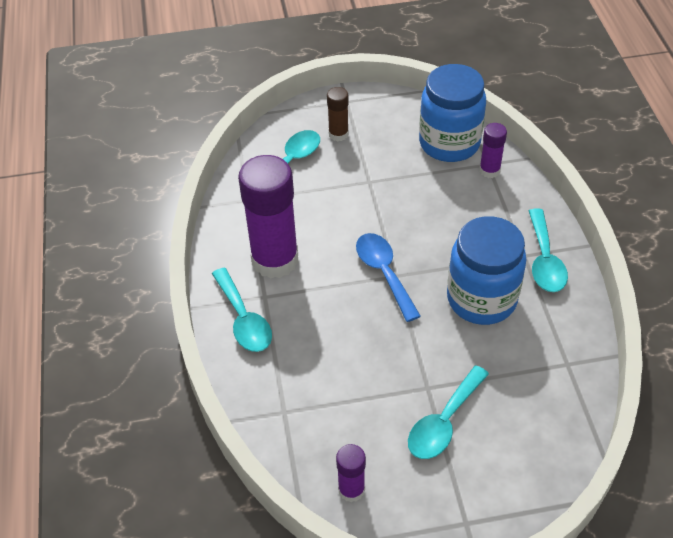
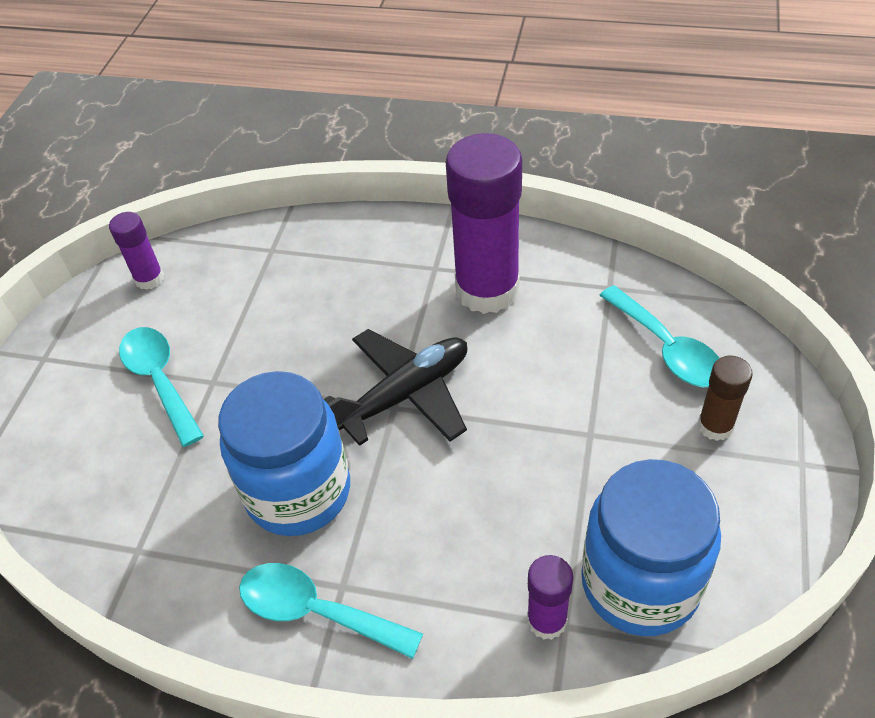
camera: 115 degrees right, 0 degrees up
(244, 319) = (411, 243): turquoise spoon -> none
(384, 273) = (405, 394): blue spoon -> black plane

